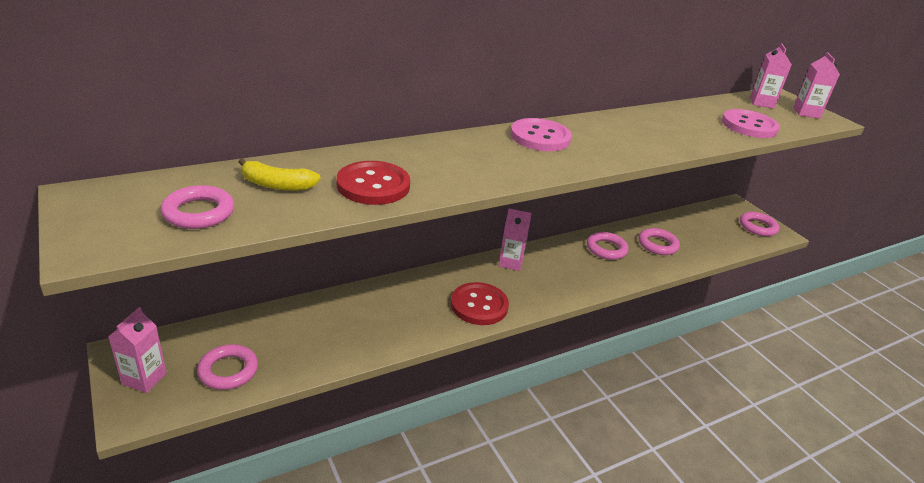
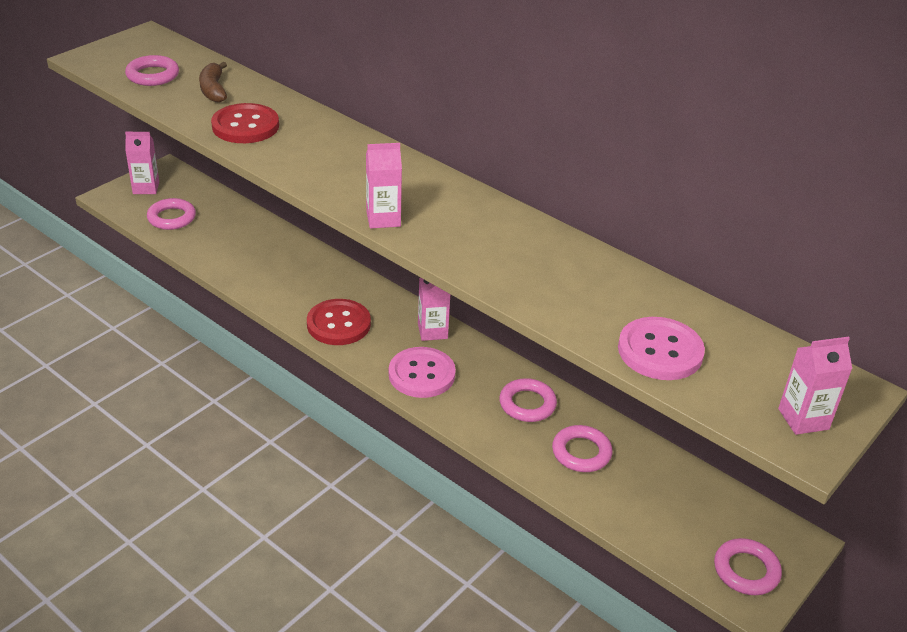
camera: 70 degrees right, 5 degrees up
(277, 185) = (213, 90): yellow banana -> brown banana
(540, 137) = (432, 190): pink button -> pink button (421, 374)
(761, 103) = (785, 367): pink carton -> pink carton (383, 219)

